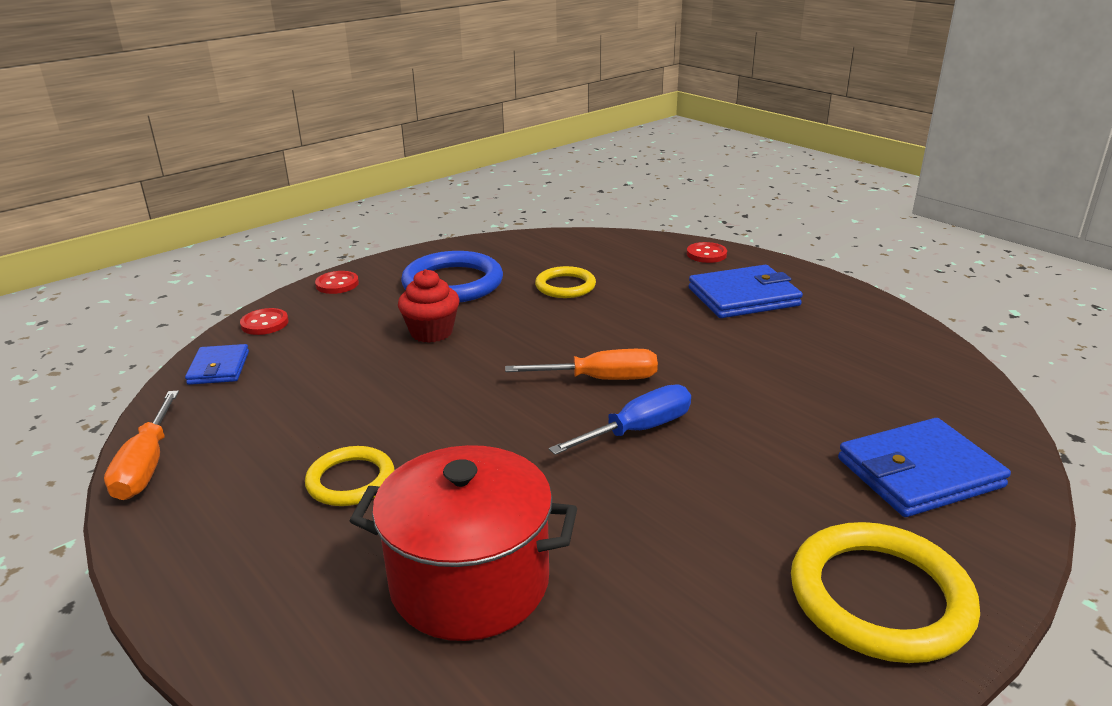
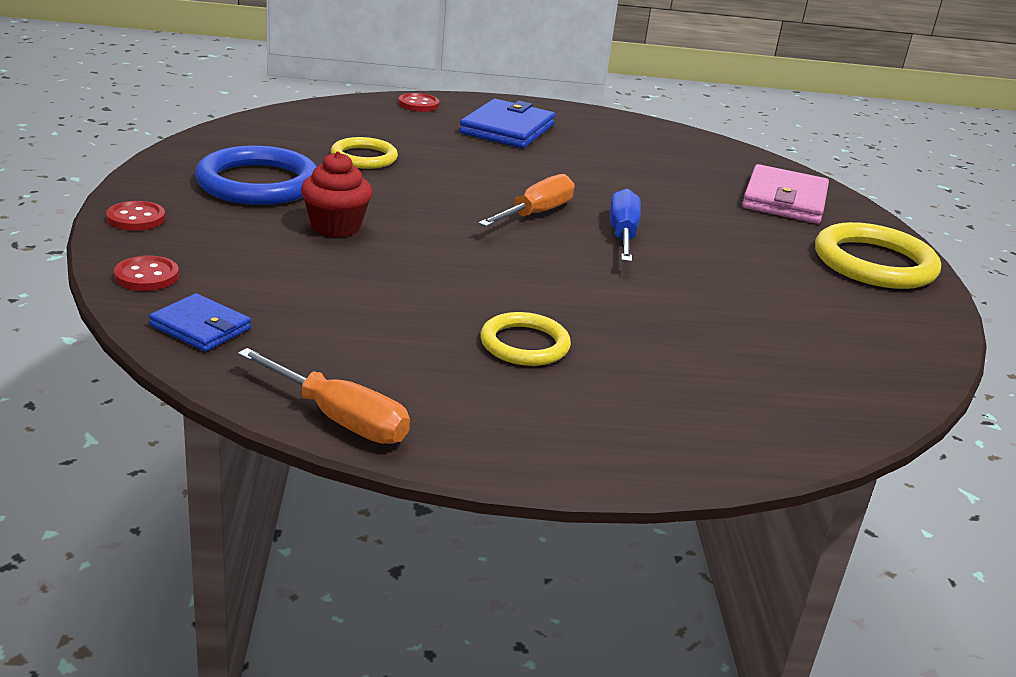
camera: 55 degrees left, 0 degrees up
(470, 582) = (718, 354): red pot -> none
(919, 473) = (784, 200): blue wallet -> pink wallet

